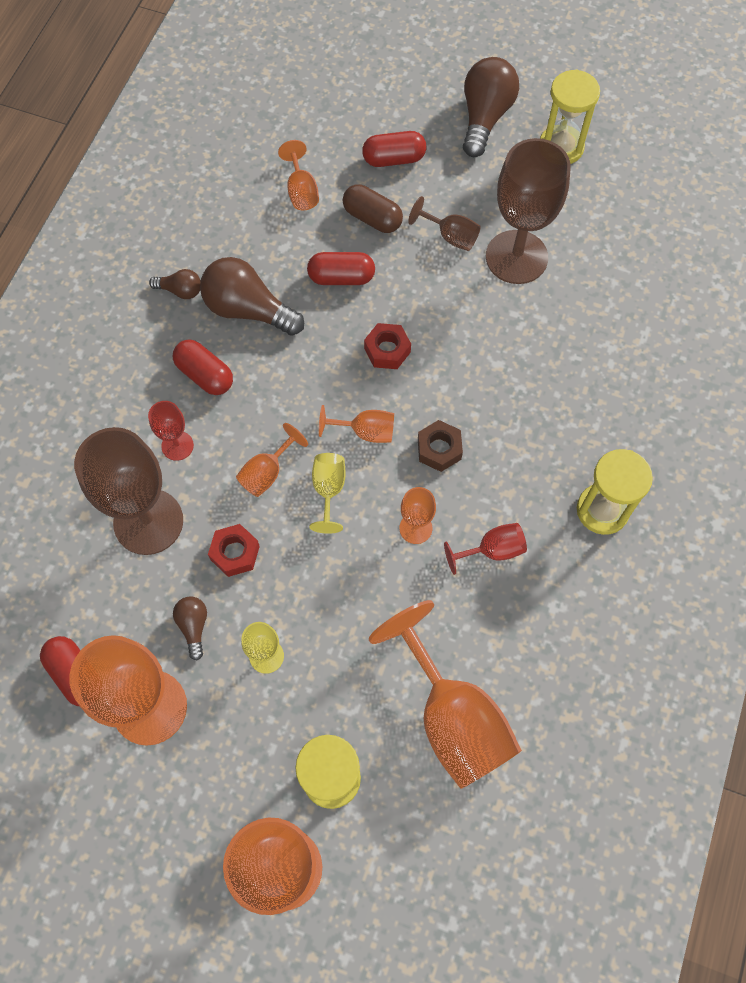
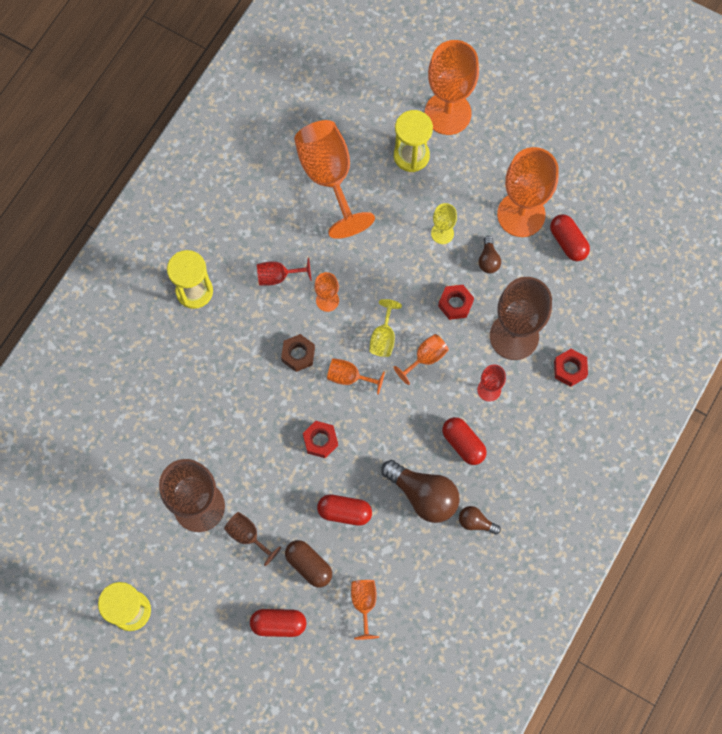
camera: 170 degrees left, 5 degrees up
(69, 490) = (569, 369): none -> red nut
(485, 117) = (188, 656): brown light bulb -> none

